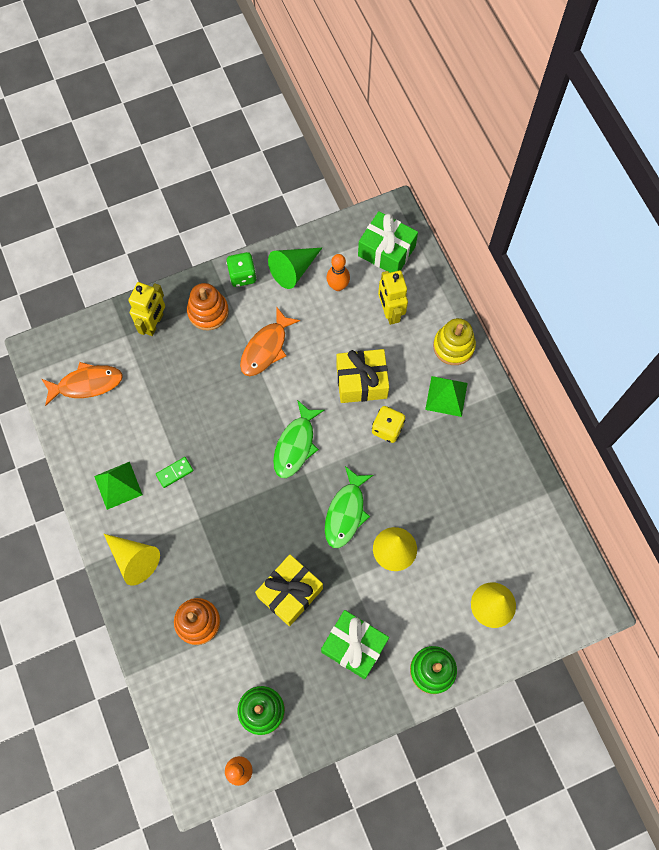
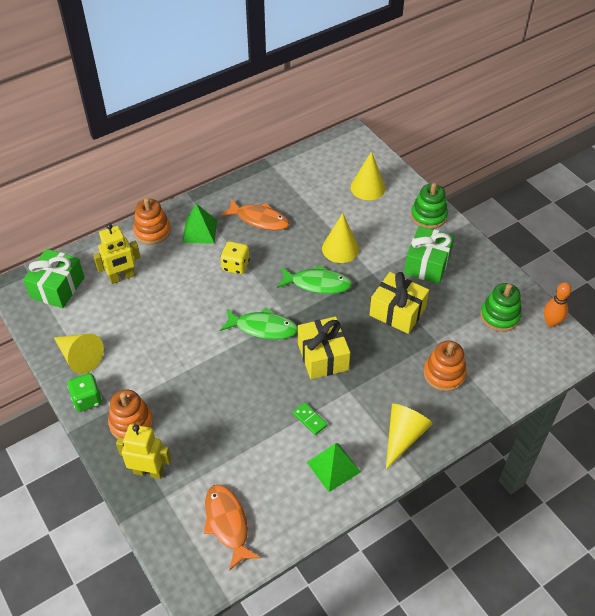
camera: 100 degrees left, 20 degrees down
(266, 348) = (167, 366): orange fish -> orange fish (259, 219)
(293, 270) = (79, 357): green cone -> yellow cone
(338, 286) = (96, 319): orange bowling pin -> none
(361, 382) = (194, 289): yellow gift -> yellow gift (323, 356)
(453, 346) = (152, 231): yellow stacking toy -> orange stacking toy

